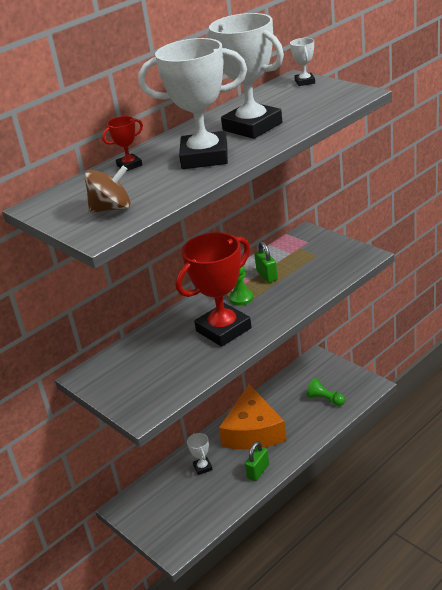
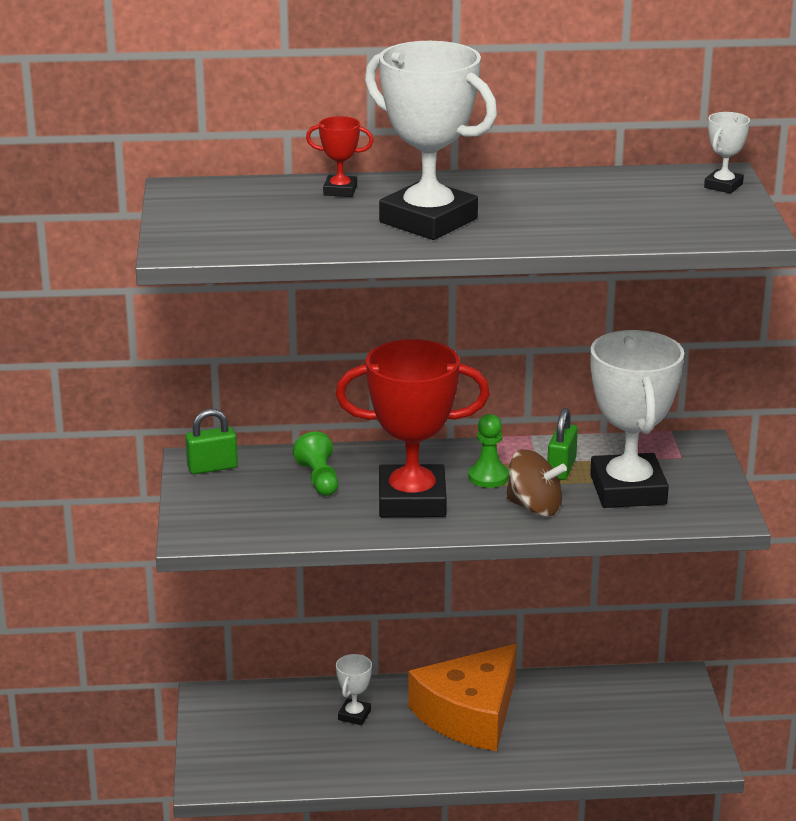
camera: 35 degrees right, 5 degrees down
(111, 208) = (238, 228): brown spinning top -> brown spinning top (534, 507)
(252, 127) = (547, 211): white trophy -> white trophy (628, 490)
(258, 471) = (412, 763): green padlock -> green padlock (212, 467)
(325, 399) = (615, 737): green pawn -> green pawn (319, 479)

